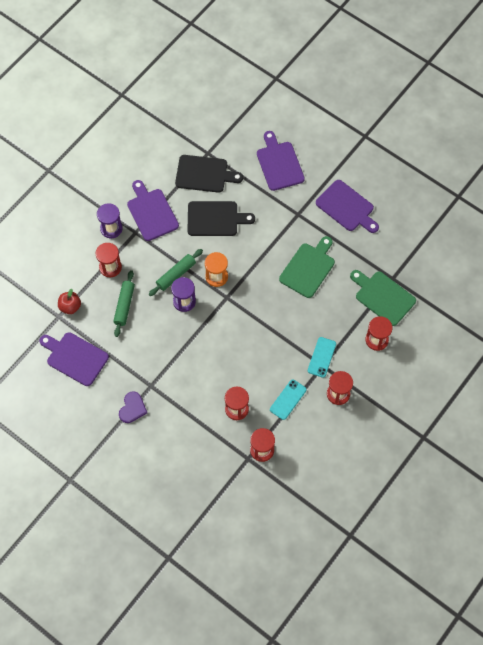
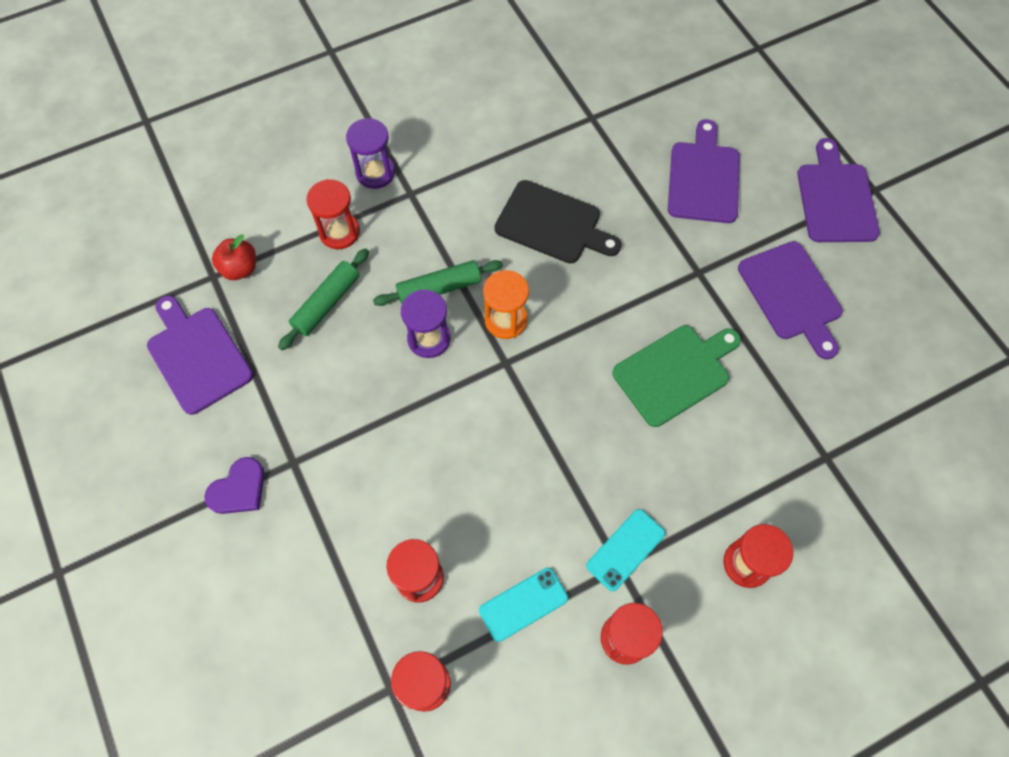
camera: 25 degrees right, 0 degrees up
(151, 212) = (453, 173): purple cutting board -> purple cutting board (836, 198)
(204, 174) = (569, 147): black cutting board -> none
(383, 297) = (793, 484): green cutting board -> none

